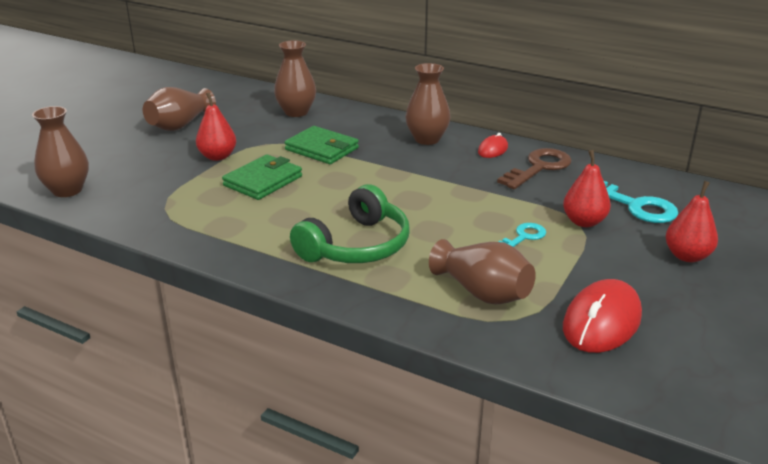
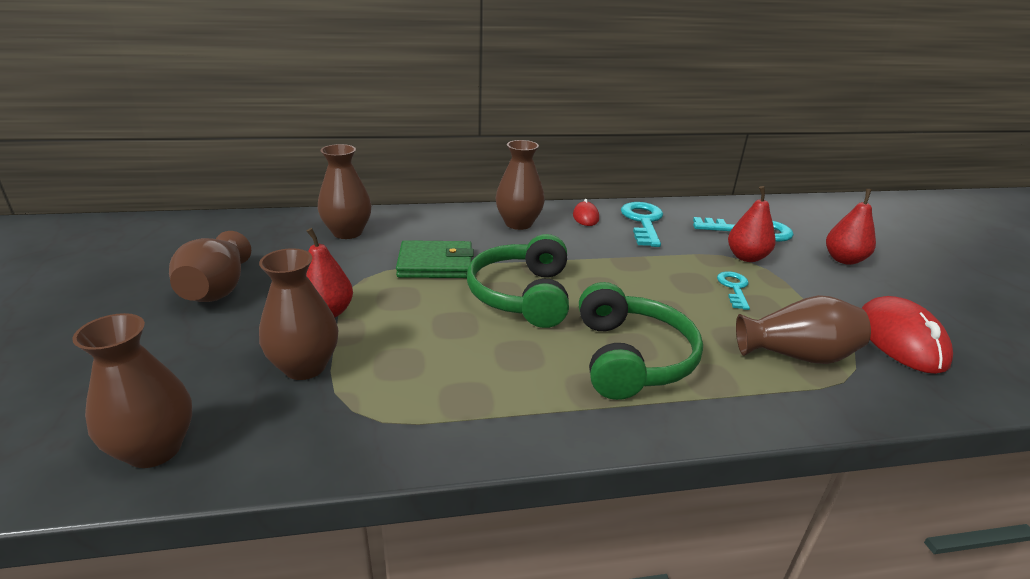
camera: 40 degrees left, 0 degrees up
(170, 180) = (305, 367): none -> brown vase
(263, 181) = (426, 323): green wallet -> none
(348, 186) = (522, 295): none -> green headphones
(539, 168) = (643, 222): brown key -> turquoise key

